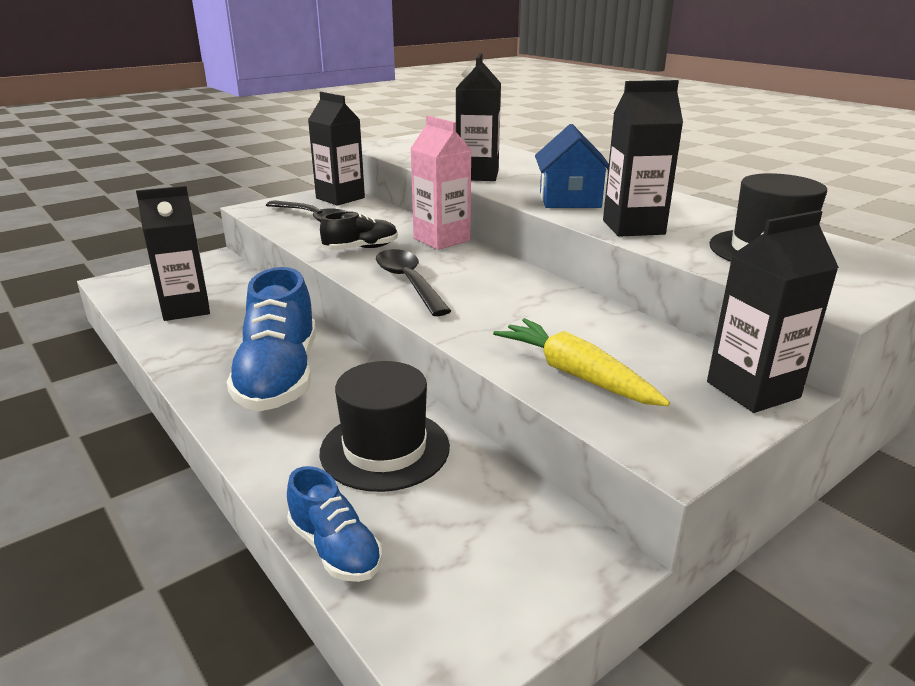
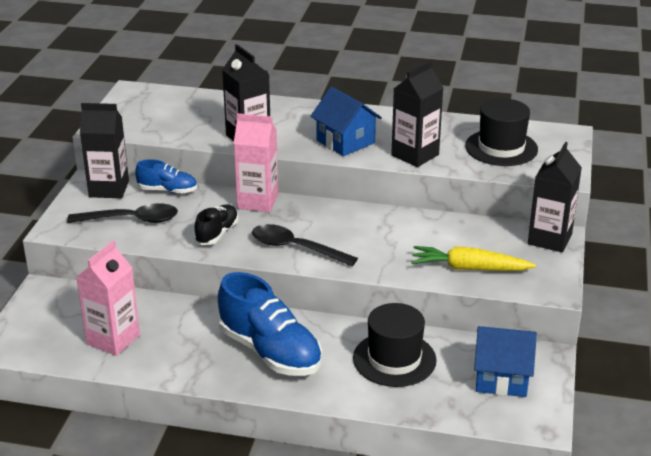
camera: 40 degrees left, 5 degrees up
(186, 309) = (113, 339): black carton -> pink carton
(335, 549) = (442, 413): blue shoe -> blue shoe (167, 190)
(484, 550) = (501, 378): none -> blue house

